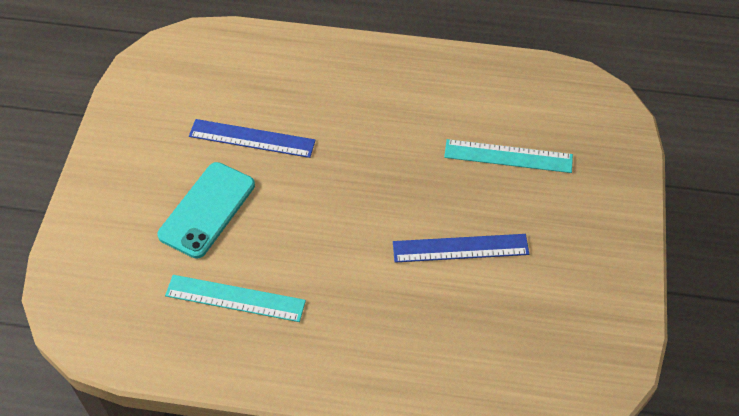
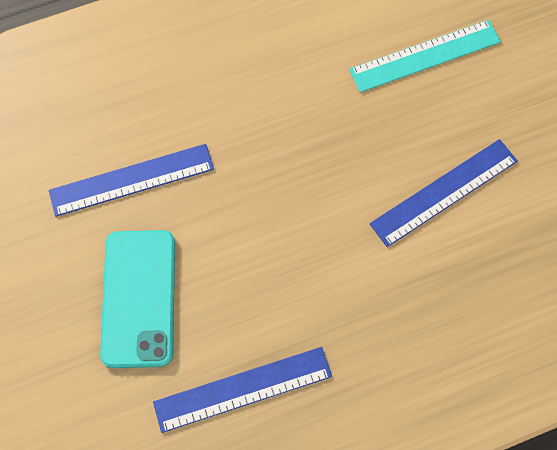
camera: 30 degrees left, 15 degrees up
(235, 298) = (243, 389): turquoise ruler -> blue ruler

